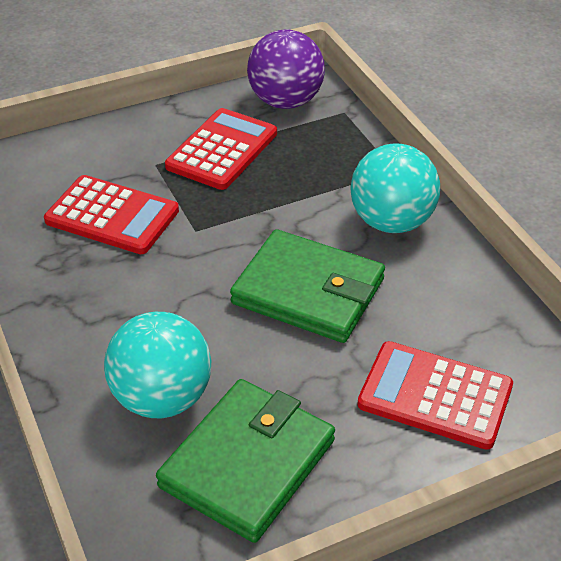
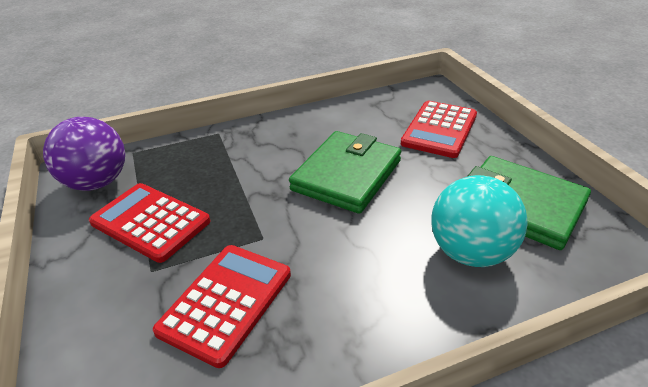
camera: 85 degrees left, 5 degrees down
(391, 222) = (276, 137): turquoise ball -> none

